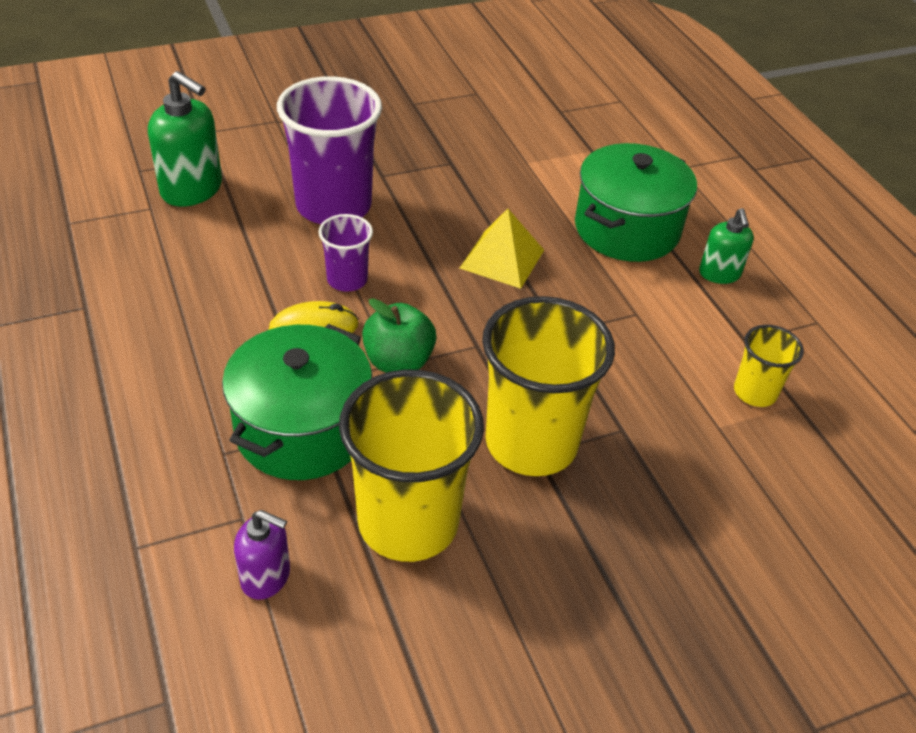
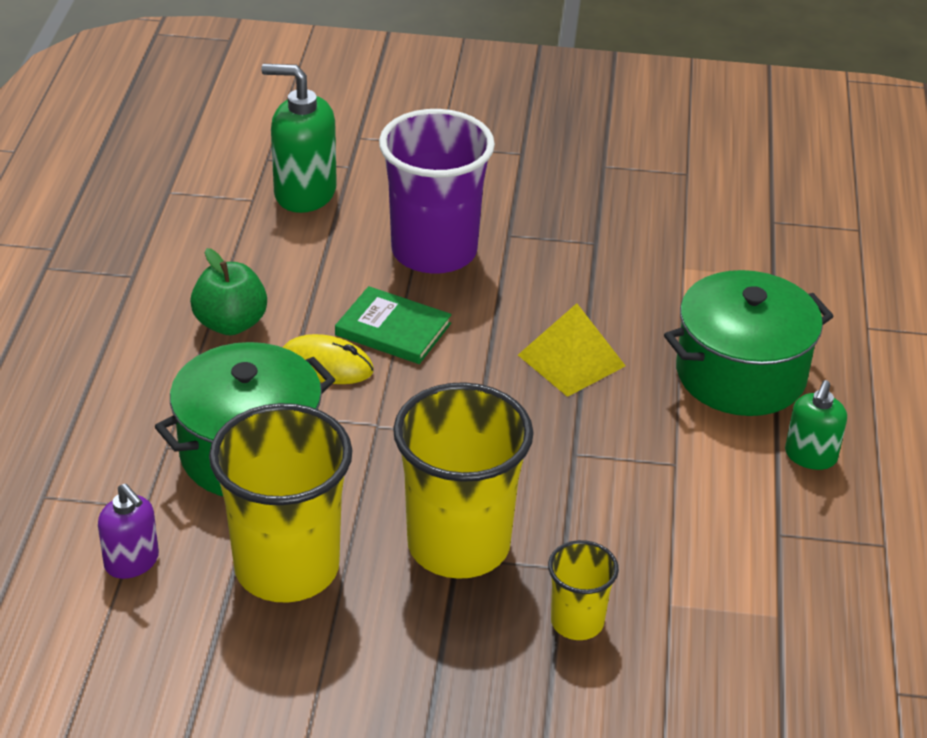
camera: 30 degrees right, 5 degrees down
(192, 189) = (304, 193): green soap dispenser -> green soap dispenser turned 135 degrees clockwise
(347, 279) = (393, 329): purple cup -> green book
(398, 361) = (385, 424): green apple -> green apple (230, 323)
(755, 392) = (741, 587): yellow cup -> yellow cup (577, 621)

